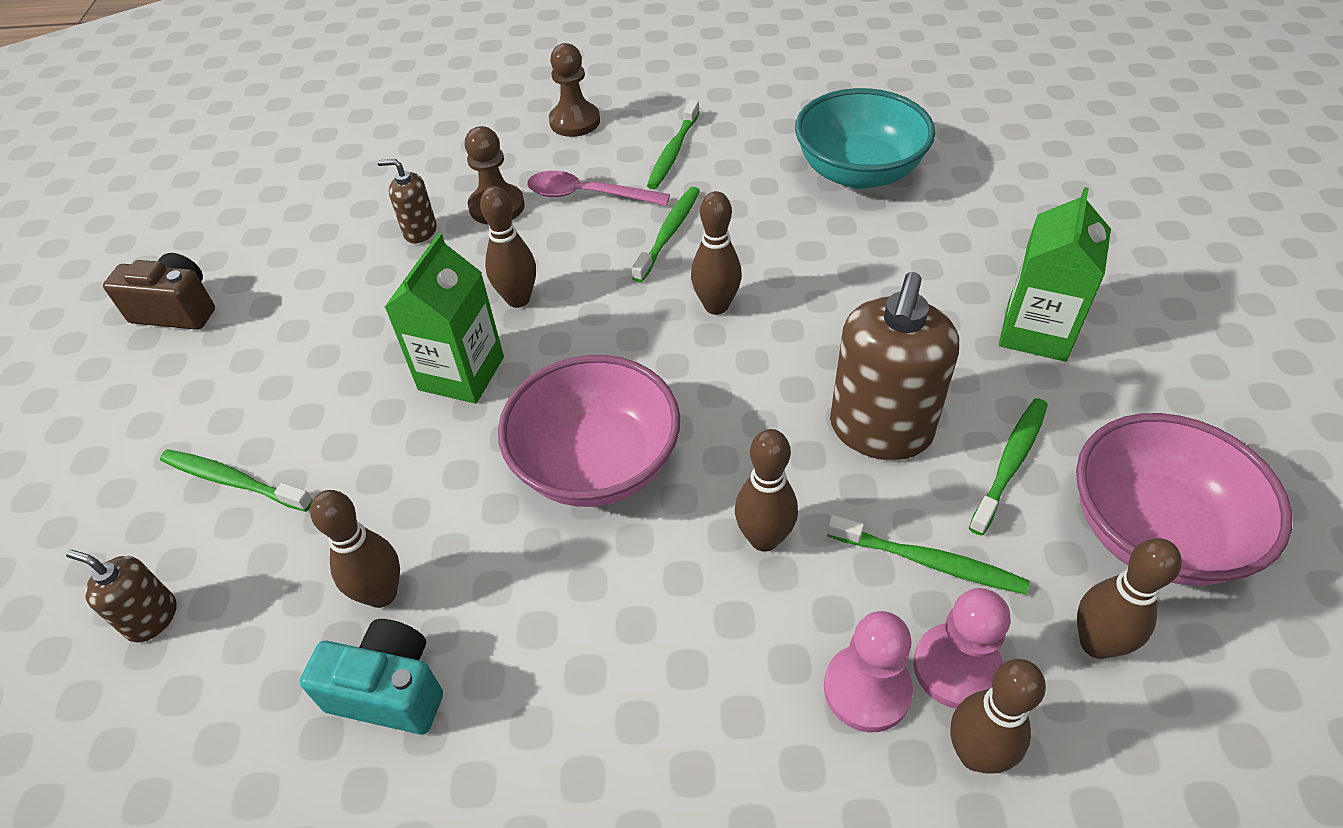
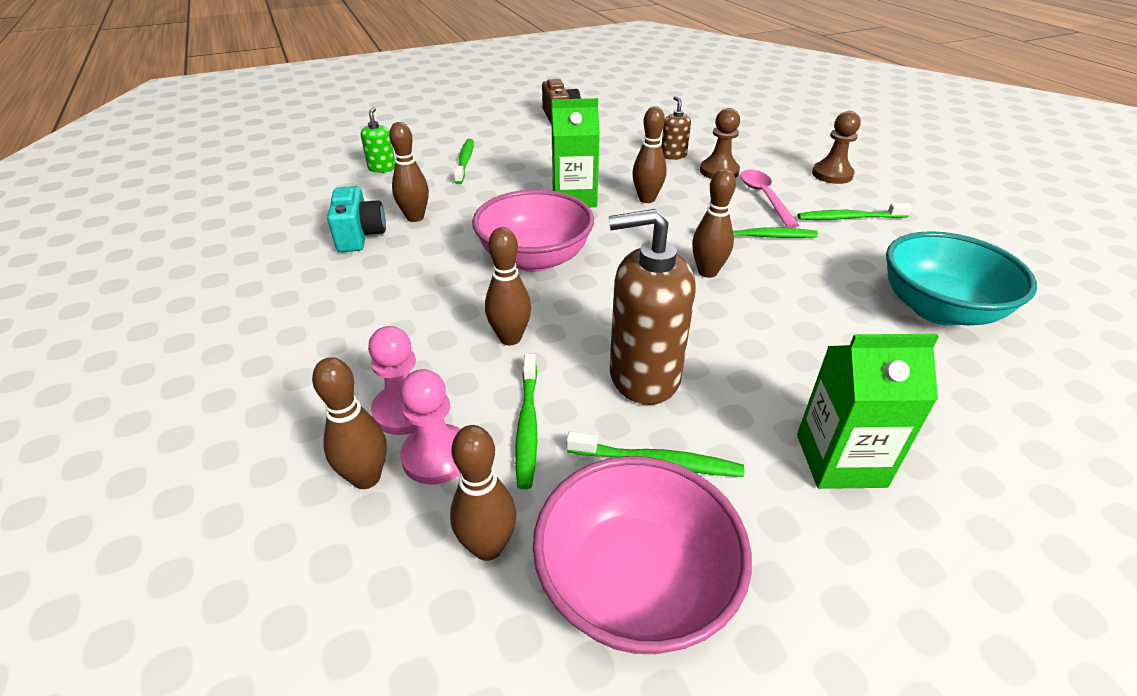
camera: 65 degrees right, 10 degrees down
(152, 618) = (382, 168): brown soap dispenser -> green soap dispenser

